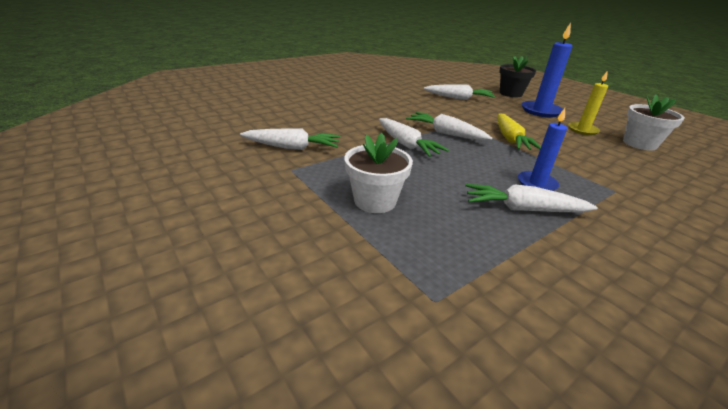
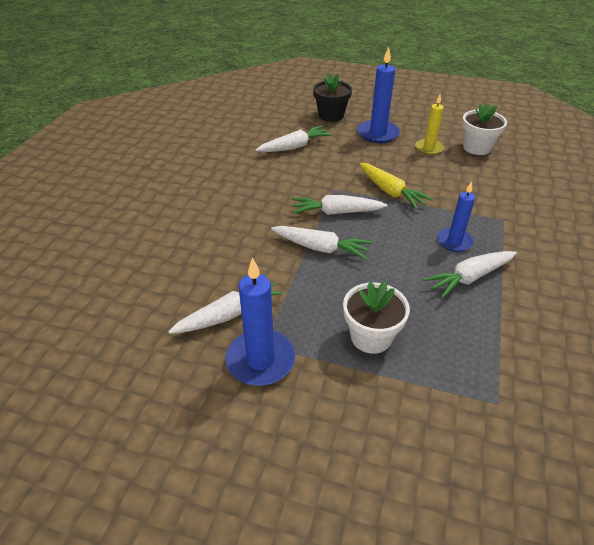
camera: 35 degrees left, 10 degrees up
(276, 175) = (260, 360): none -> blue candle

